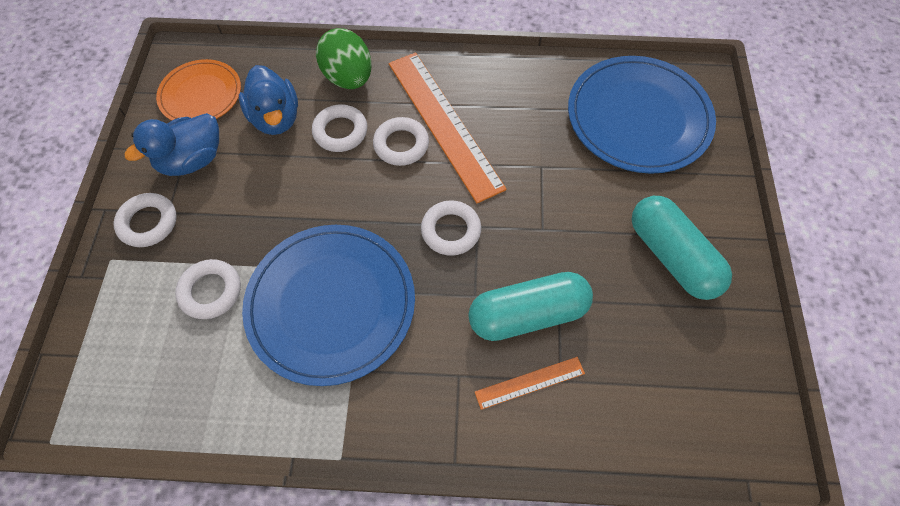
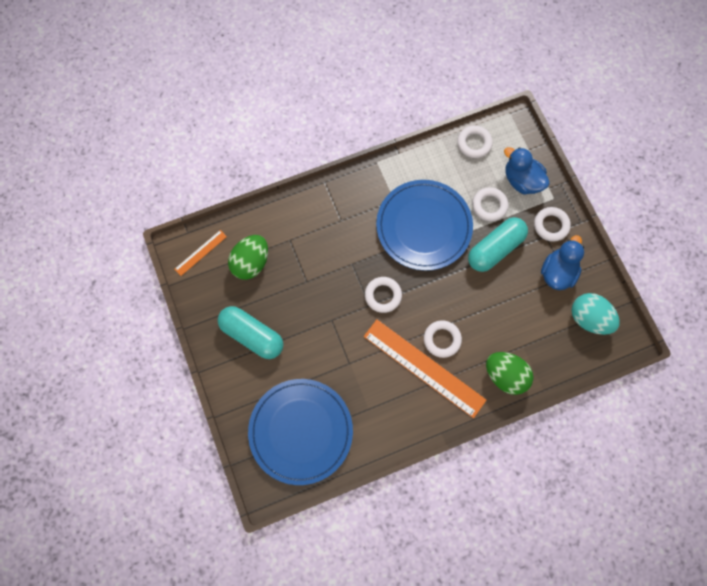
camera: 155 degrees right, 10 degrees up
(201, 94) = (589, 318): orange plate -> turquoise egg
(276, 118) = (530, 323): blue duck -> blue duck (522, 180)
(340, 131) = (484, 332): white ring -> white ring (474, 143)
(527, 314) = (319, 266): turquoise capsule -> turquoise capsule (495, 249)
(530, 382) = (305, 232): orange ruler -> orange ruler (200, 252)
(641, 370) = (251, 263): none -> green egg

